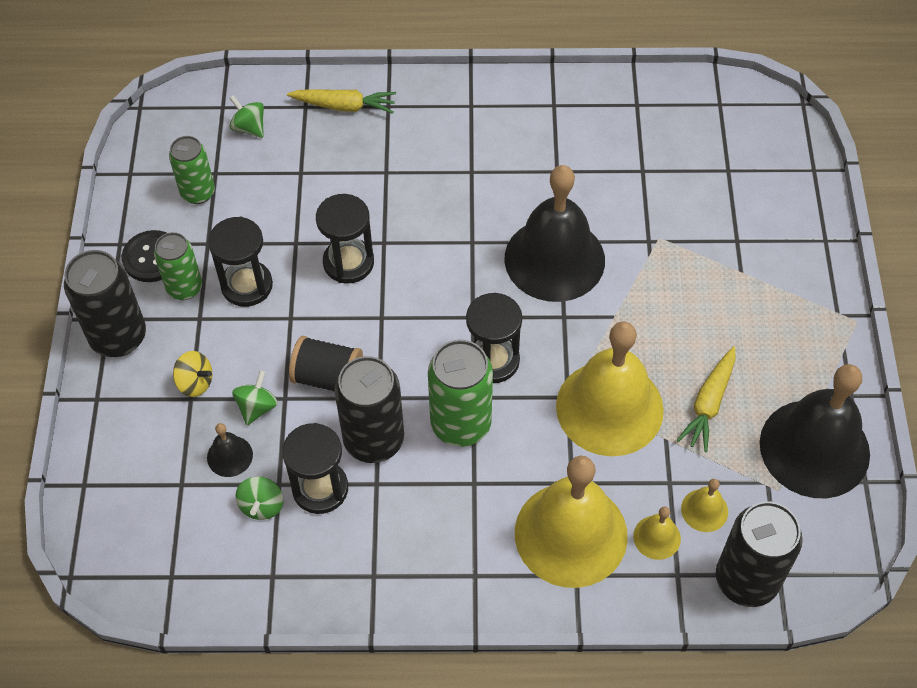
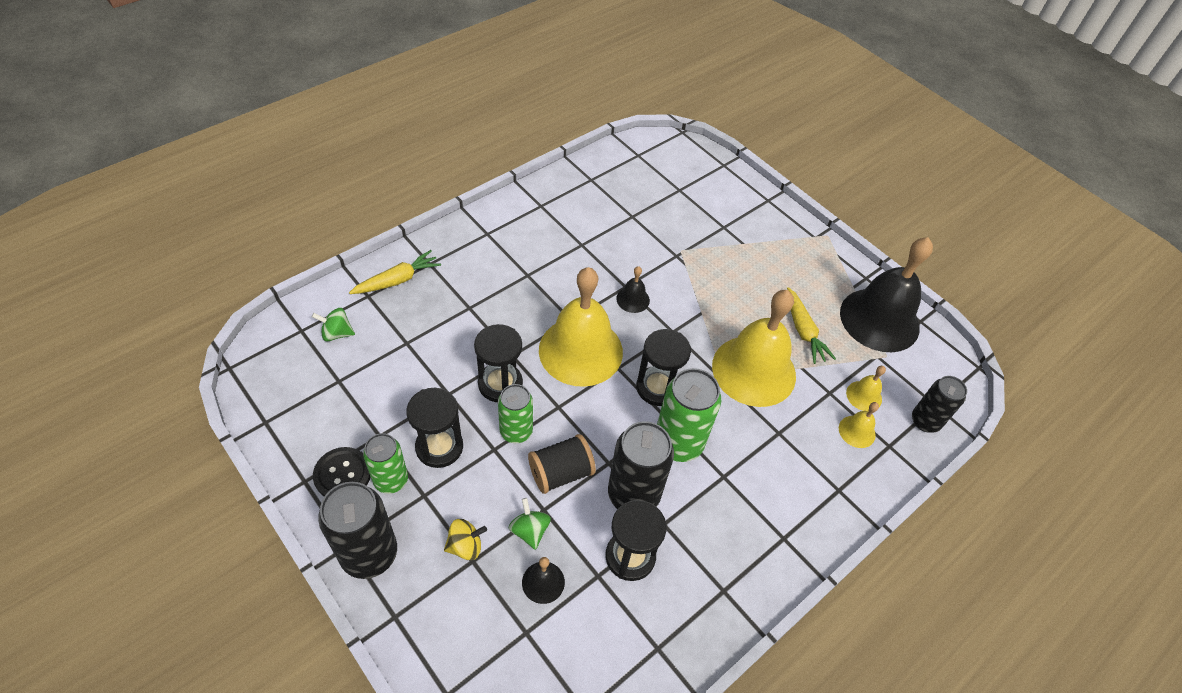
camera: 45 degrees left, 5 degrees down
(198, 192) = (337, 403): green can -> green can (516, 431)
(262, 506) = (601, 601): green spinning top -> none
(554, 259) = (633, 299): black bell -> black bell, size x0.42
(571, 534) = (810, 466): yellow bell -> yellow bell (580, 350)
(746, 580) = (925, 421): black can -> black can, size x0.64

